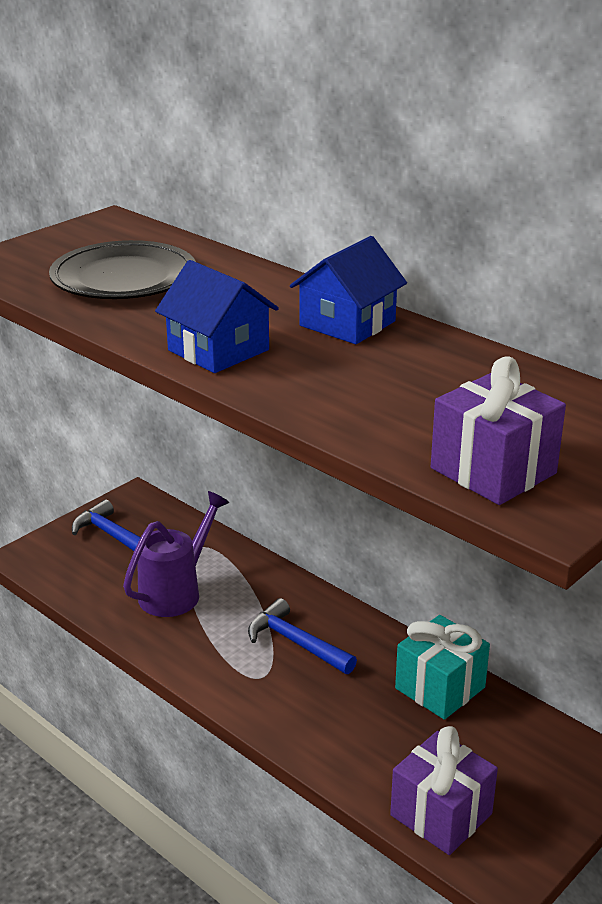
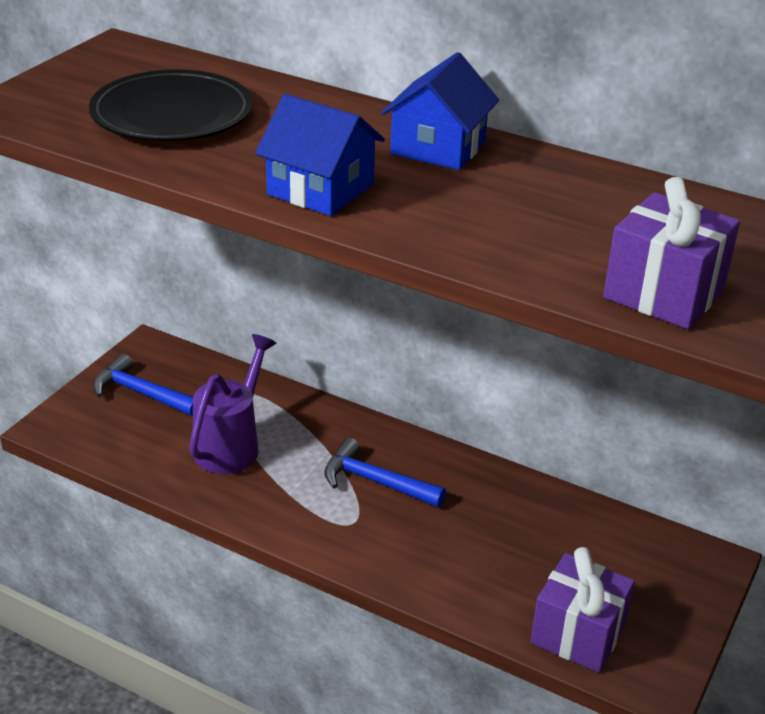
camera: 15 degrees left, 5 degrees up
(440, 688) = (533, 507): turquoise gift -> none

